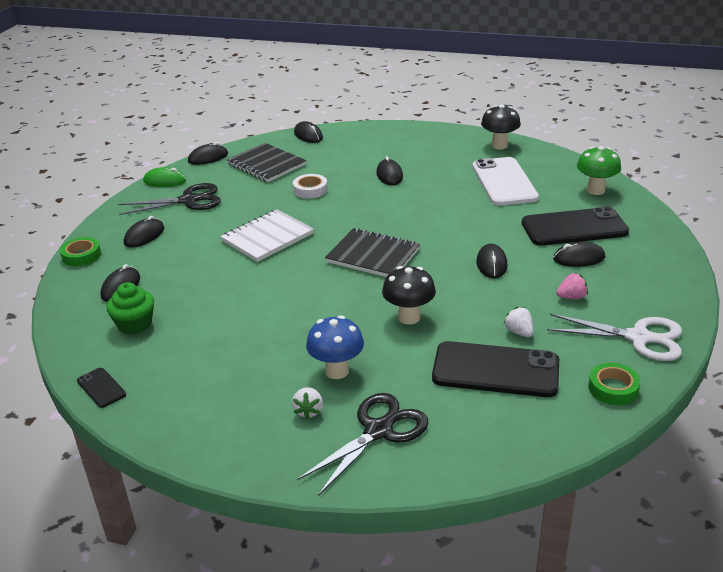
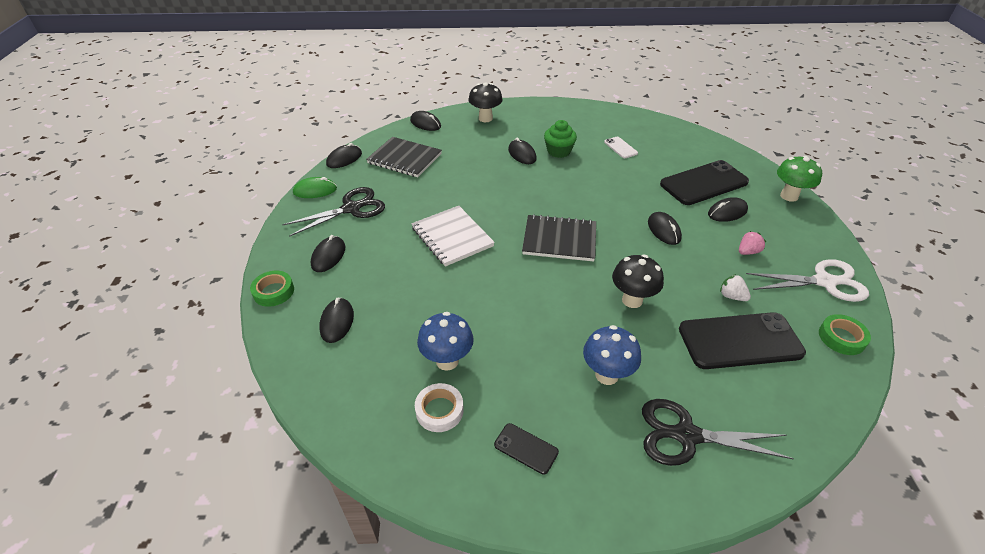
camera: 20 degrees left, 10 degrees up
(101, 388) = (385, 455): black phone -> black phone (526, 448)
(135, 324) = (377, 364): green cupcake -> green cupcake (558, 151)
(197, 333) = (447, 361): none -> blue mushroom
(267, 237) = (452, 237): white notebook -> white notebook turned 60 degrees counterclockwise
(308, 411) = (610, 429): white strawberry -> none
(310, 190) = (461, 179): white tape -> white tape (439, 410)
(378, 431) = (686, 435): black scissors -> black scissors turned 105 degrees counterclockwise
(499, 145) = (594, 113): black mushroom -> black mushroom (485, 118)
(504, 182) = (620, 148): white phone -> white phone, size x0.46
(595, 190) = (695, 145): green mushroom -> green mushroom (789, 196)

